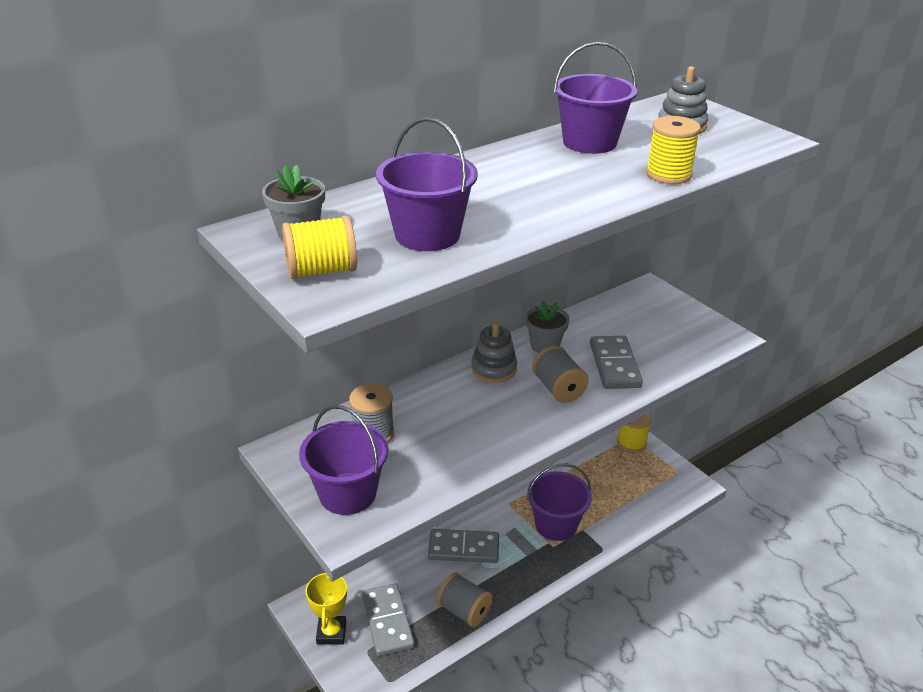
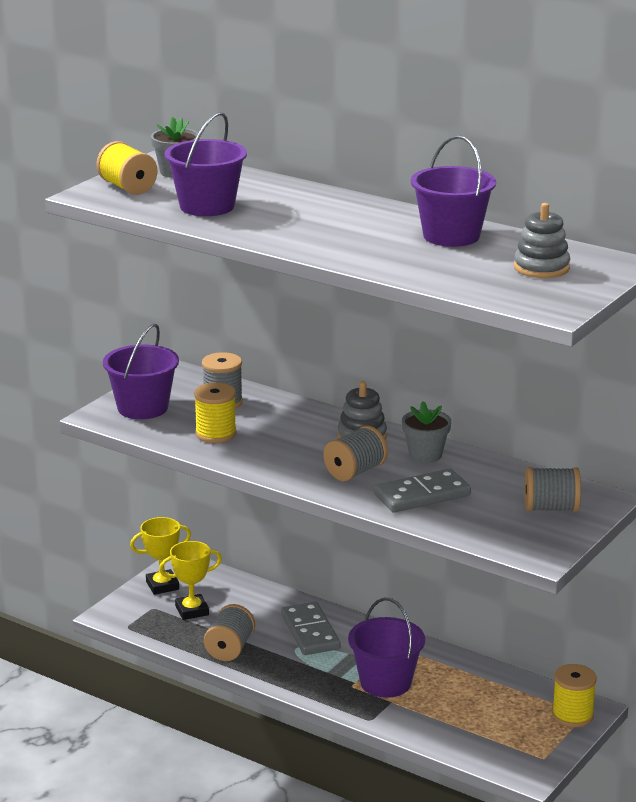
camera: 70 degrees right, 10 degrees down
(388, 621) = (192, 611): grey domino -> yellow trophy
(657, 313) = (551, 508): none -> grey spool
(668, 174) = (407, 271): yellow spool -> yellow spool (215, 434)

